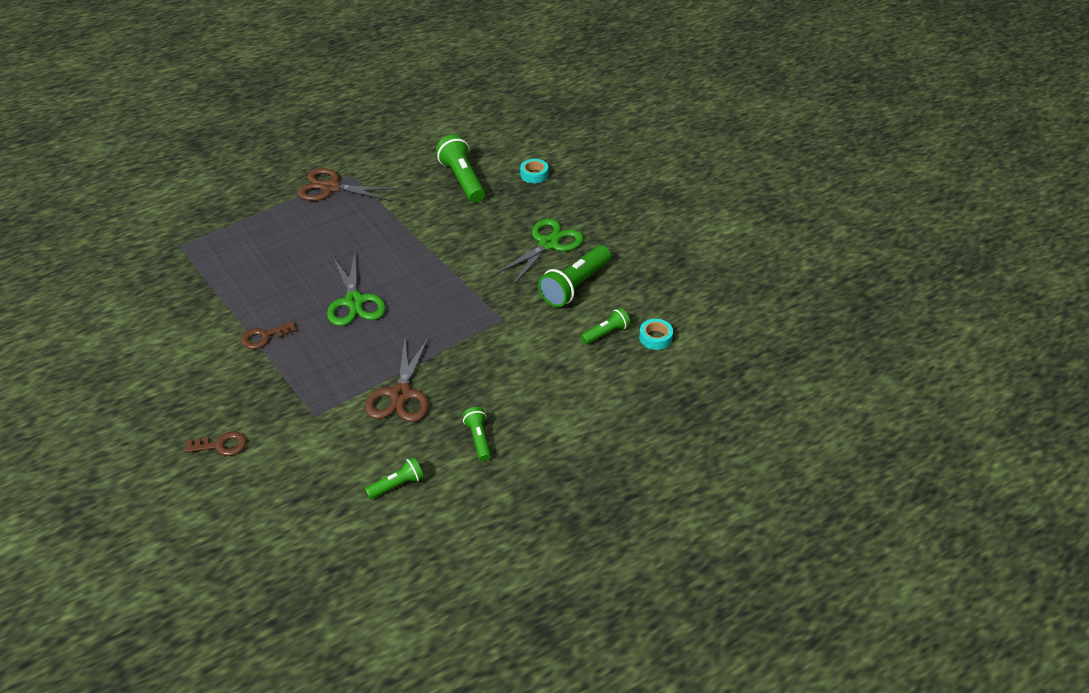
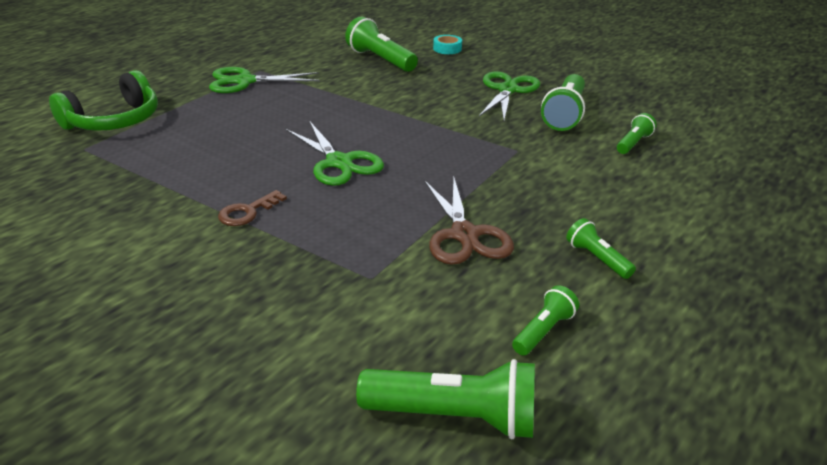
camera: 20 degrees left, 10 degrees down
(211, 217) = (114, 120): none -> green headphones
(221, 445) = (259, 341): brown key -> none
(303, 526) = (455, 416): none -> green flashlight
(330, 188) = (244, 81): brown scissors -> green scissors
(655, 338) = (684, 139): turquoise tape -> none

